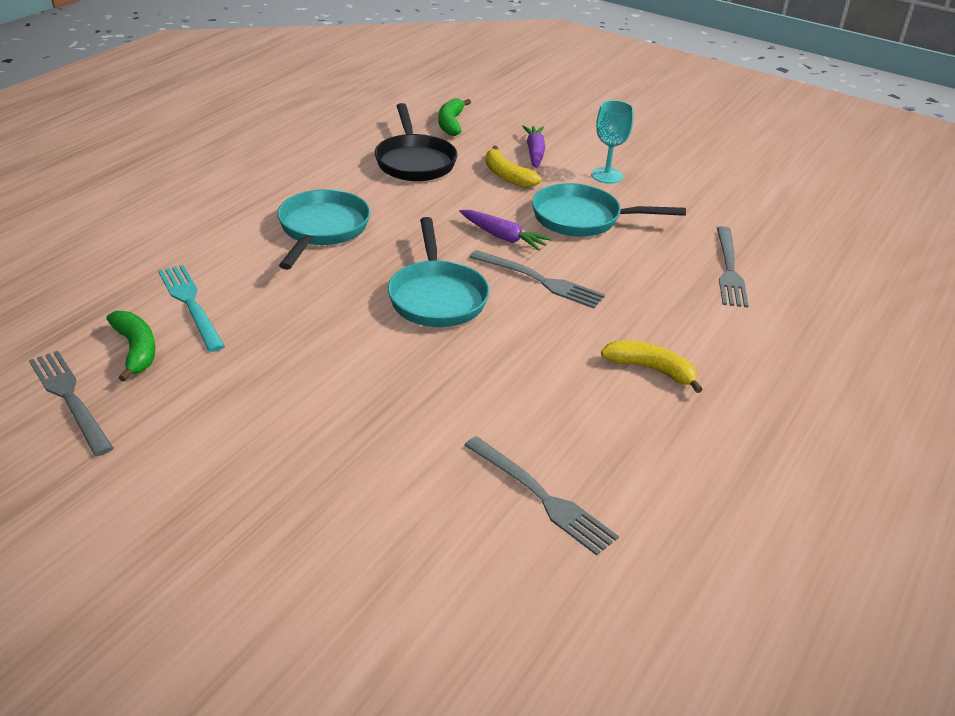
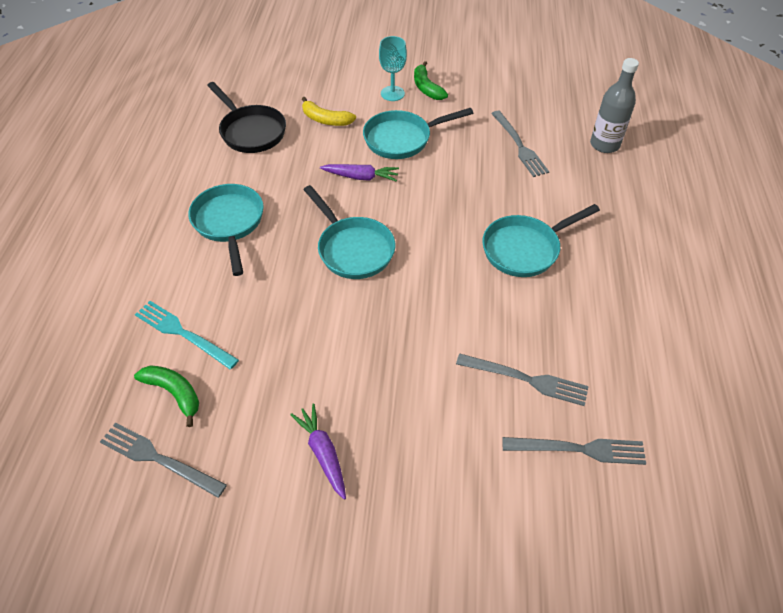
camera: 25 degrees left, 15 degrees up
(451, 123) = (252, 84): green banana -> green banana (426, 88)
(534, 152) = (330, 90): purple carrot -> purple carrot (323, 453)
(540, 280) = (410, 205): grey fork -> grey fork (579, 449)
(651, 369) = (525, 249): yellow banana -> turquoise pan
(851, 304) = (604, 144): none -> grey bottle

